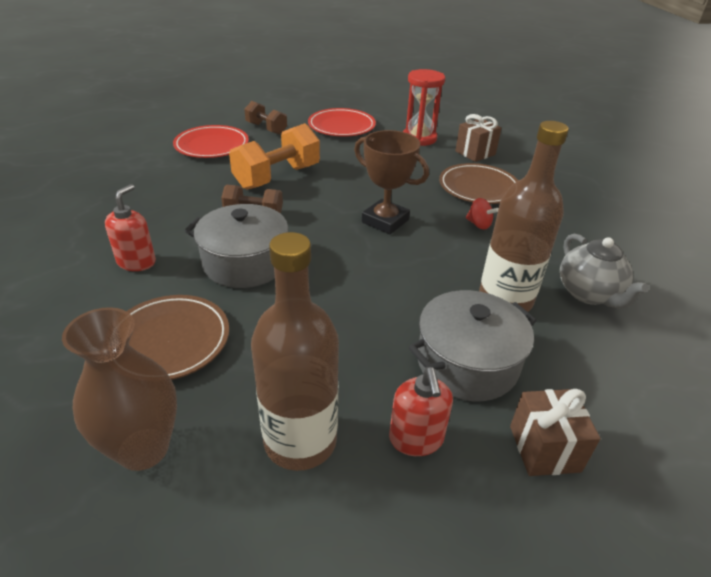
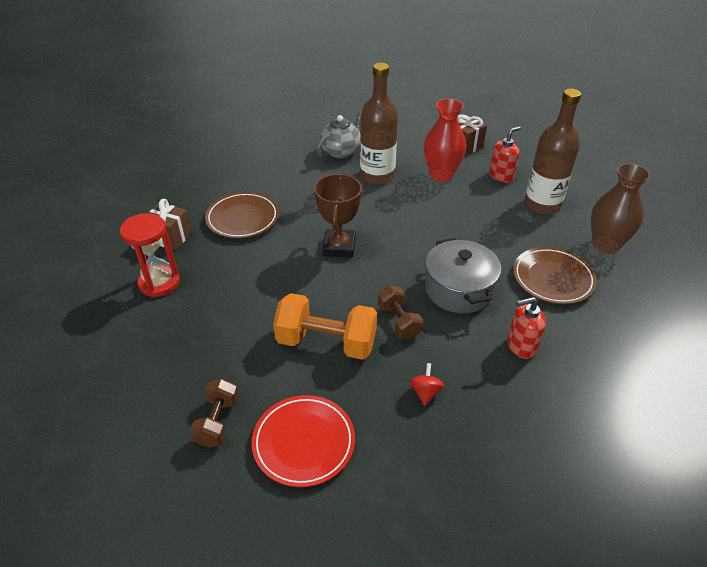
camera: 120 degrees left, 5 degrees up
(341, 126) = (164, 355): red plate -> none
(467, 363) = (441, 175): grey pot -> red vase
(479, 224) = (301, 204): red spinning top -> red spinning top (425, 392)

